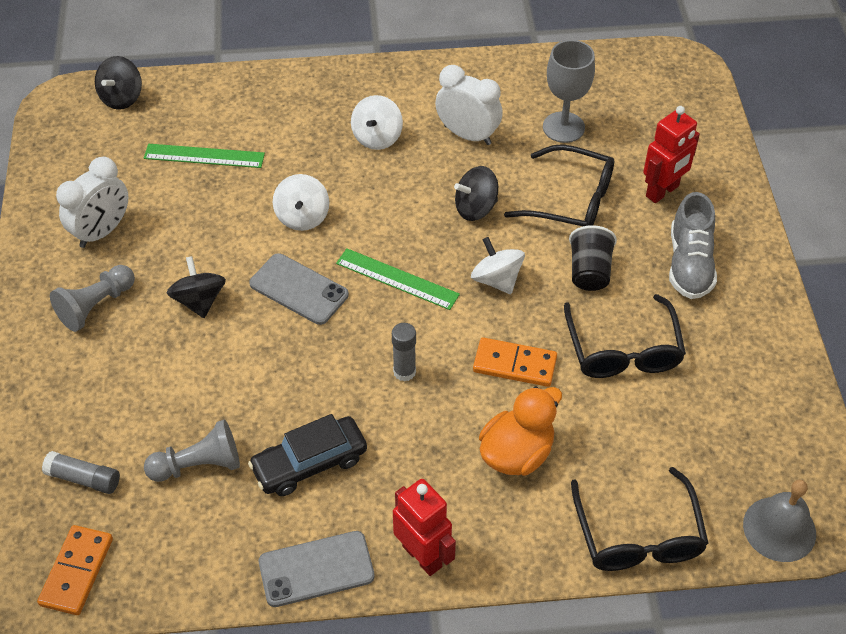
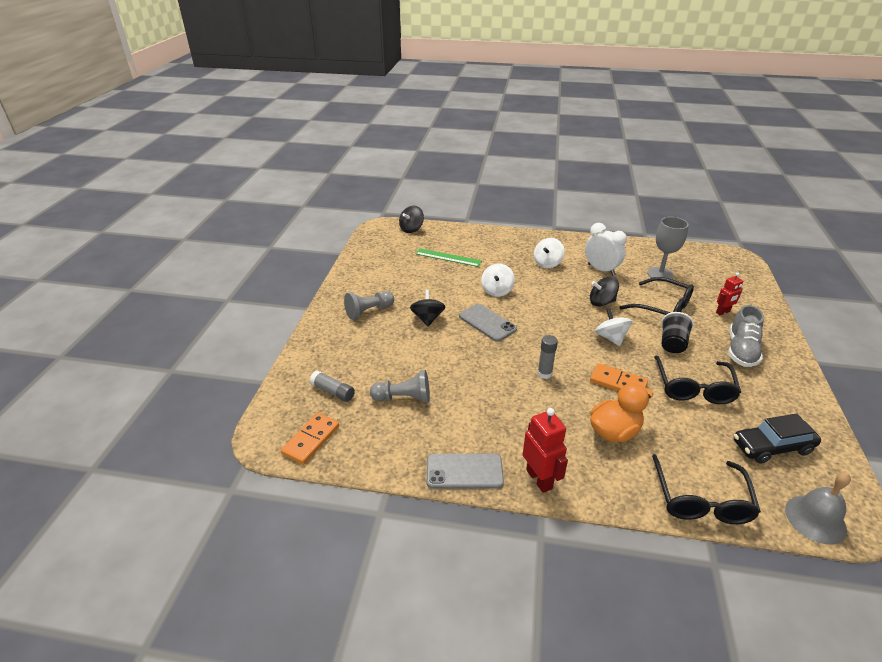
camera: 15 degrees right, 15 degrees down
(102, 231) = (383, 280): white clock -> none
(309, 463) = (473, 410): black car -> black car (772, 447)
(397, 279) = (548, 327): green ruler -> none
(662, 191) = (723, 312): red robot -> red robot, size x0.64

